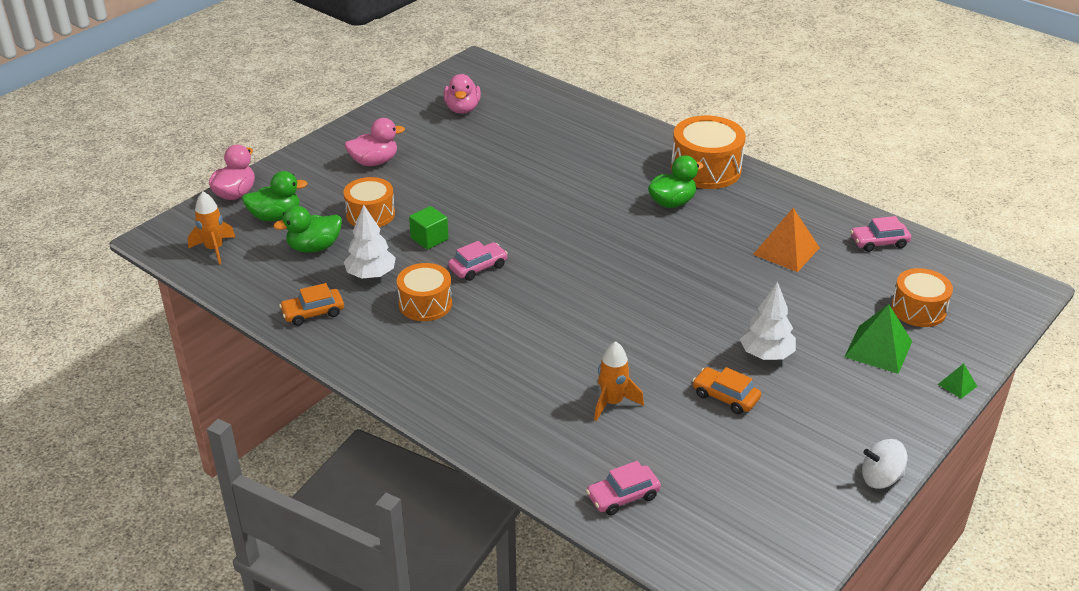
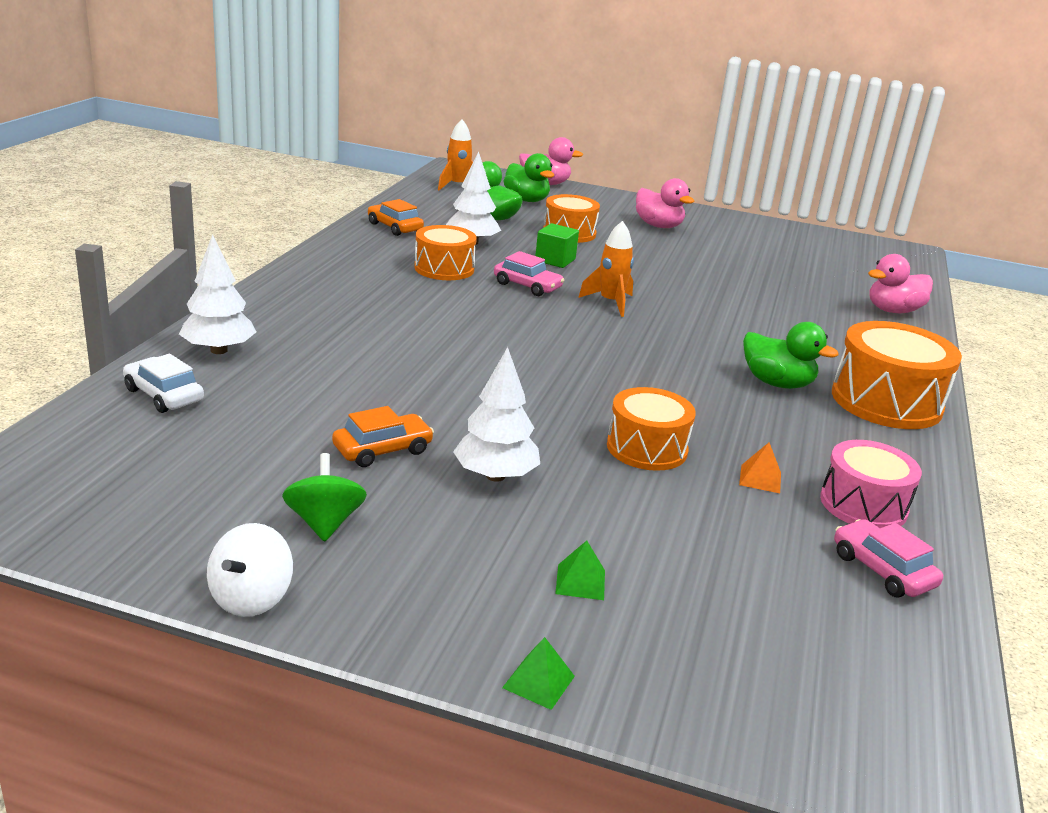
camera: 65 degrees right, 10 degrees down
(462, 109) = (808, 253): pink duck -> pink duck (893, 311)
(551, 458) = (219, 350): none -> white tree
(612, 402) = (332, 376): orange rocket -> orange rocket (610, 303)
(623, 496) = (164, 395): pink car -> white car
(725, 397) = (382, 450): orange car -> orange car turned 45 degrees clockwise
(786, 251) = (760, 478): orange pyramid -> orange pyramid, size x0.49
(808, 437) = (324, 523): none -> green spinning top
(818, 224) = (863, 505): none -> pink drum
(878, 349) = (580, 581): green pyramid -> green pyramid, size x0.49
(880, 478) = (251, 598): white spinning top -> white spinning top turned 135 degrees counterclockwise
(918, 309) = (728, 624): orange drum -> orange drum (647, 448)

